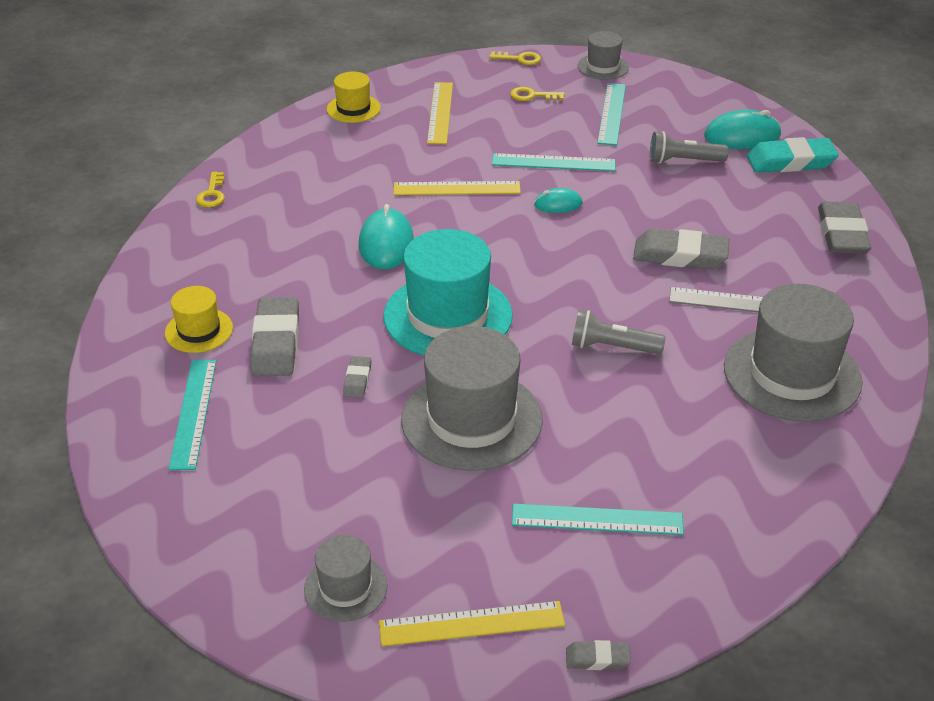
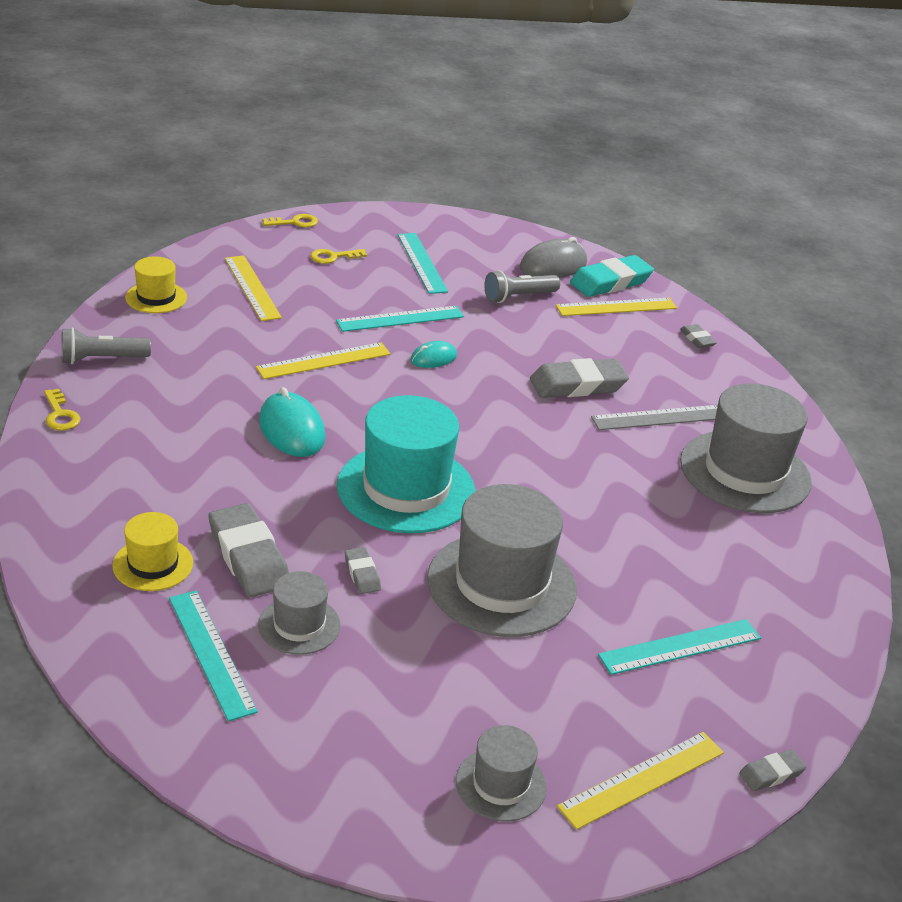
camera: 30 degrees left, 5 degrees down
(603, 67) = (381, 219): grey hat -> grey hat (299, 625)
(612, 347) = (579, 483): grey flashlight -> grey flashlight (102, 359)
(742, 136) = (553, 265): turquoise mouse -> grey mouse
(778, 187) = (616, 307): none -> yellow ruler
(842, 234) = (697, 339): grey eraser -> grey eraser, size x0.49

